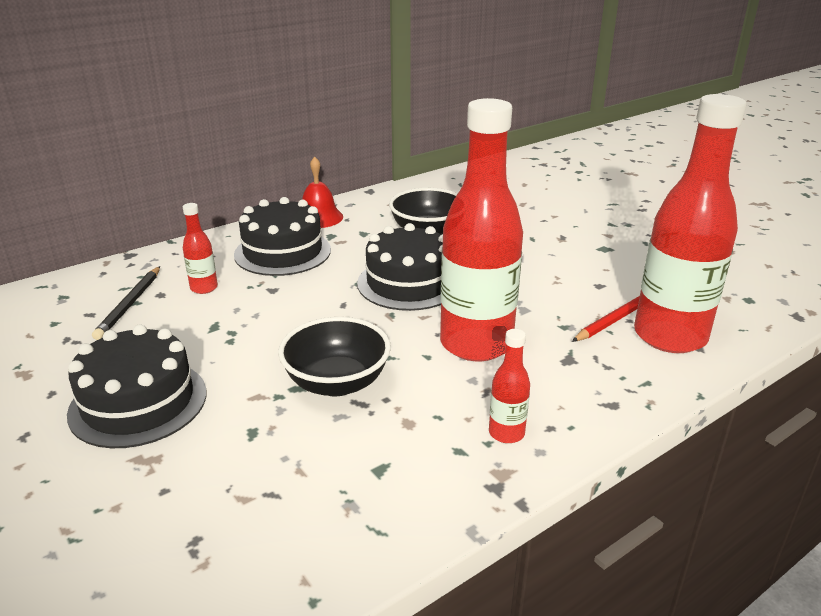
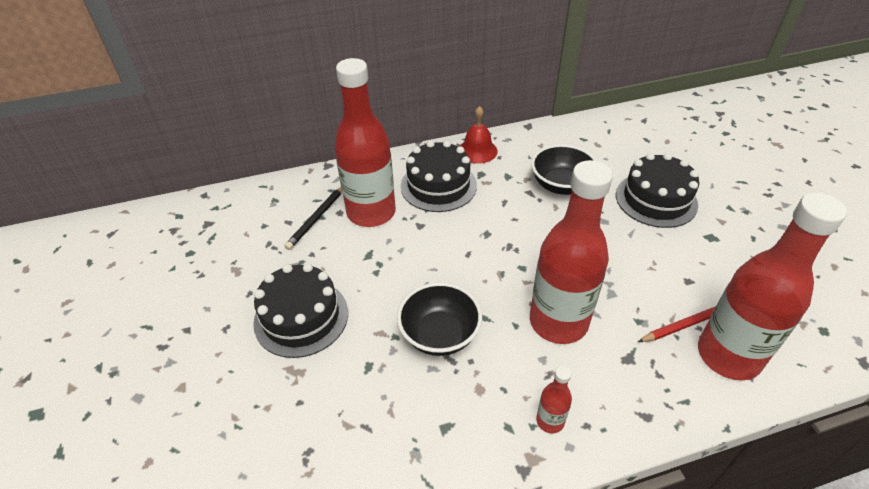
camera: 20 degrees right, 15 degrees up
(204, 288) = (371, 213): red bottle -> red bottle, size x2.38
(409, 283) = (526, 242): black cake -> black cake (656, 199)

